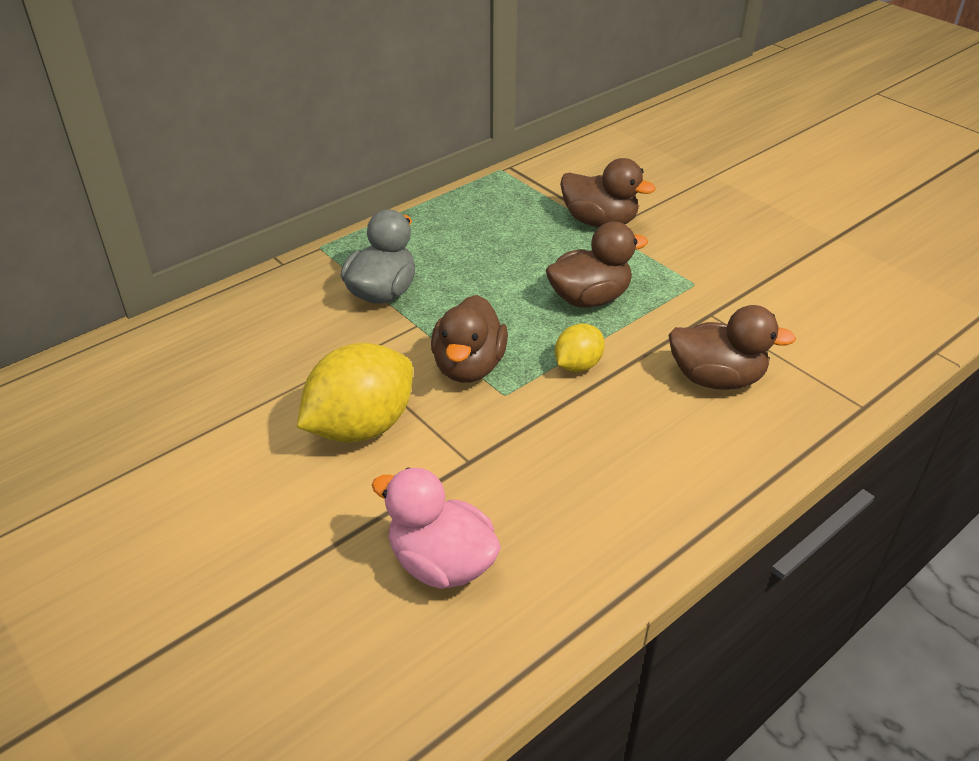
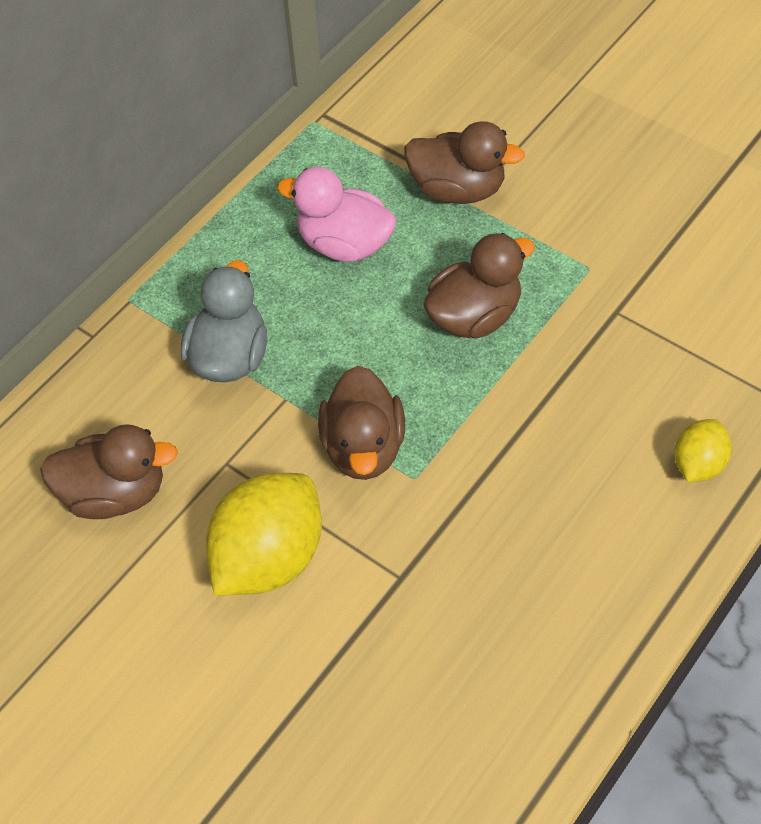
camera: 10 degrees left, 15 degrees up
(441, 563) = (408, 711): pink duck -> pink duck (344, 244)
(578, 365) = (484, 419): yellow lemon -> yellow lemon (698, 464)
(716, 378) = (640, 406): brown duck -> brown duck (115, 493)

